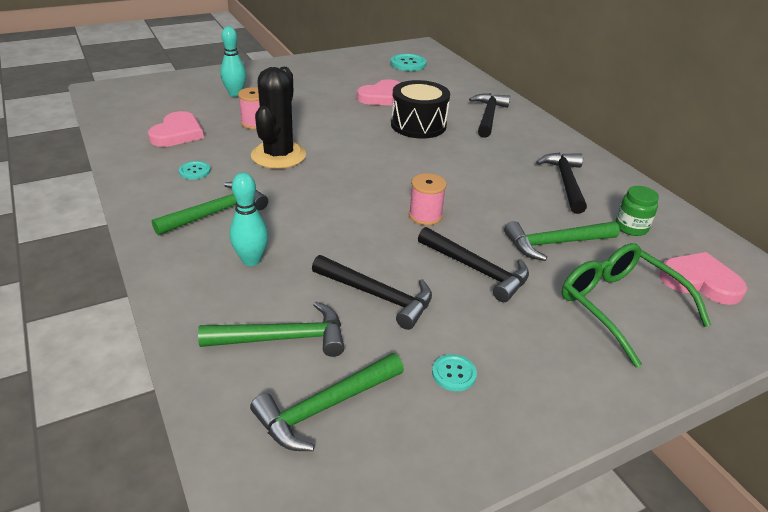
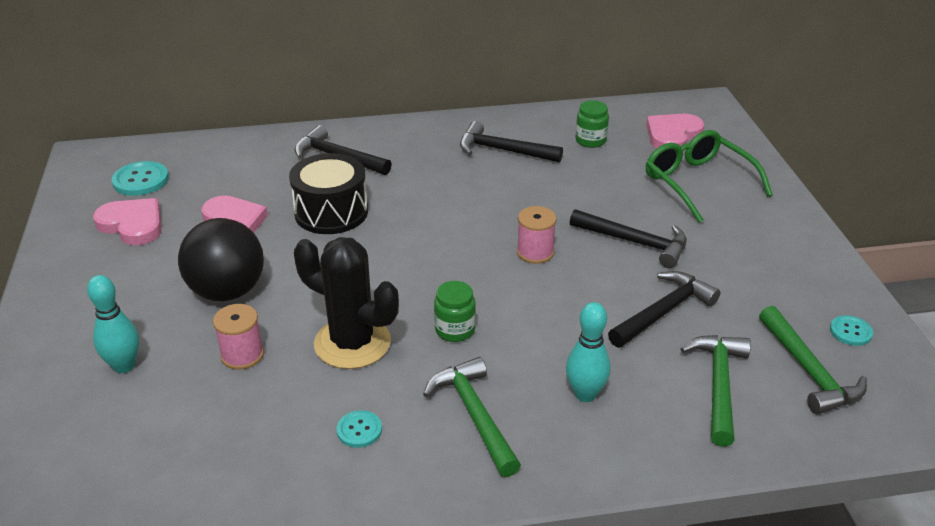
camera: 70 degrees left, 0 degrees up
(177, 133) = (228, 443): pink heart -> pink heart (132, 224)
(307, 192) = (455, 330): none -> green jar
(313, 108) = (227, 291): none -> black ball
(454, 374) = (771, 289): turquoise button -> turquoise button (850, 332)
(476, 270) = (634, 242): black hammer -> black hammer turned 60 degrees clockwise
(555, 243) = (604, 187): green hammer -> none
(619, 306) = (697, 183): green glasses -> green glasses turned 75 degrees clockwise

